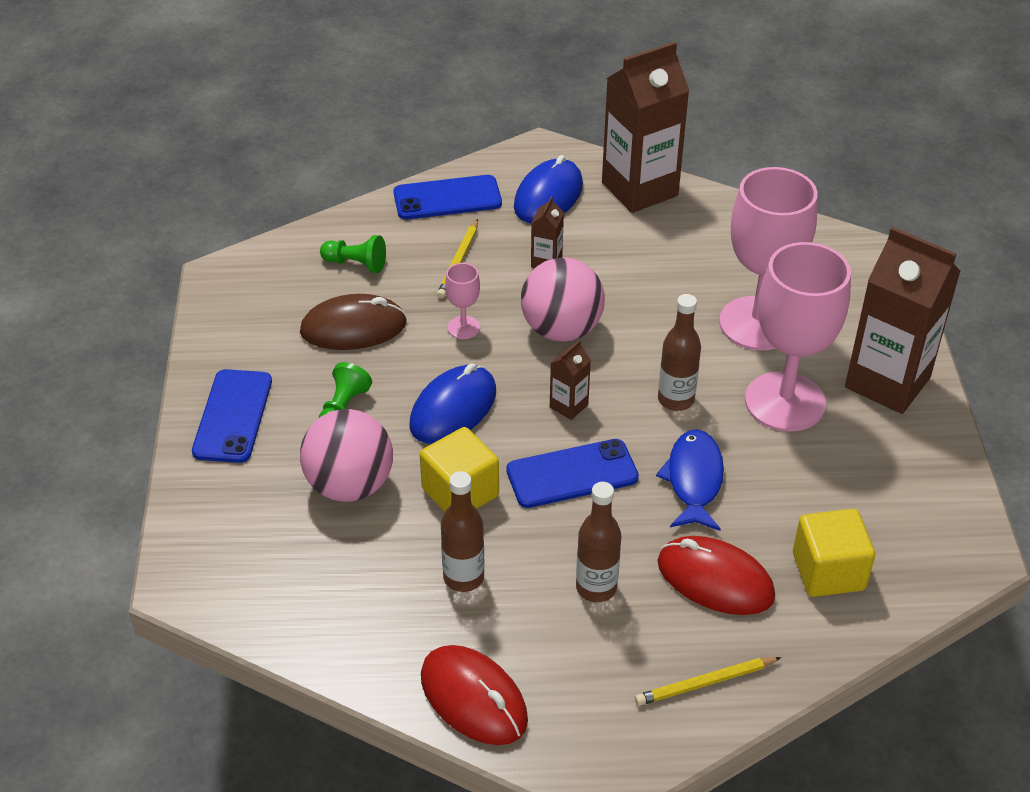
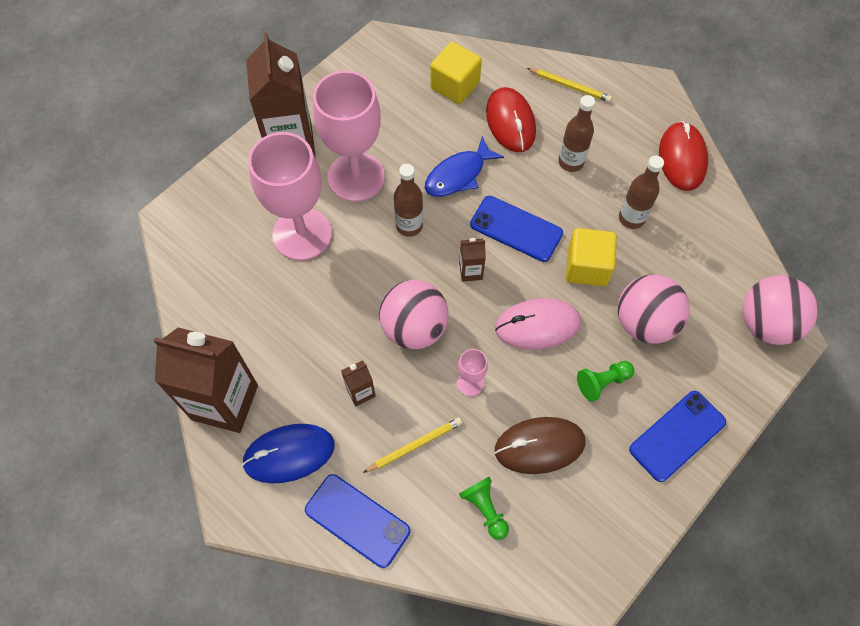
camera: 135 degrees left, 20 degrees up
(216, 577) = (766, 323): none -> pink ball
(353, 328) = (539, 446): brown mouse -> brown mouse turned 45 degrees counterclockwise
(453, 409) = (537, 325): blue mouse -> pink mouse

